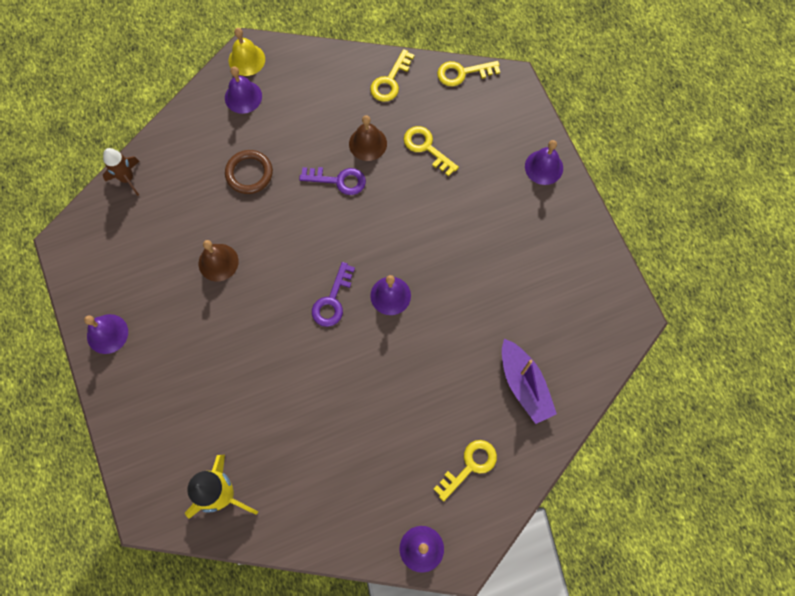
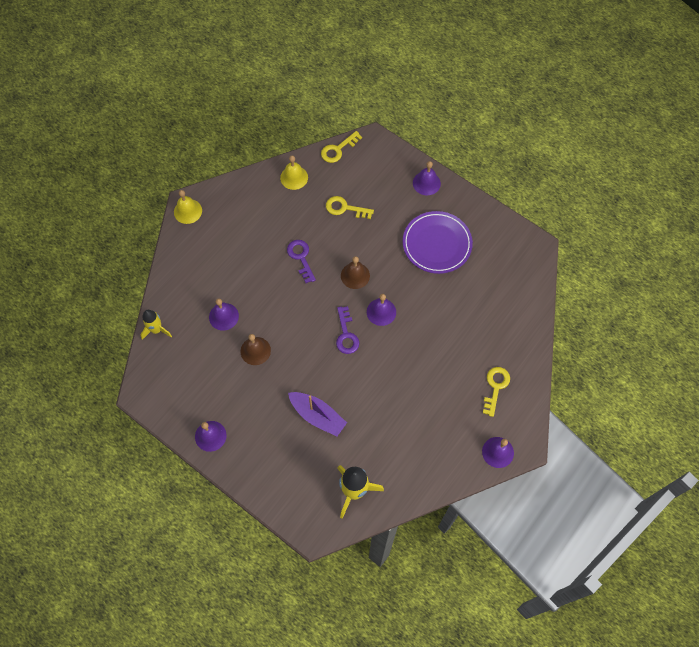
camera: 30 degrees left, 5 degrees down
(127, 178) = (156, 330): brown rocket -> yellow rocket
(243, 97) = (201, 236): purple bell -> purple bell (223, 316)
(249, 173) = (238, 284): brown ring -> none
(338, 180) = (301, 258): purple key -> purple key turned 90 degrees counterclockwise
(368, 143) = (305, 225): brown bell -> brown bell (355, 275)
(390, 81) = (294, 177): yellow key -> yellow bell
(509, 249) = (437, 244): none -> purple plate
(524, 385) = (497, 321): purple boat -> purple boat (317, 416)

